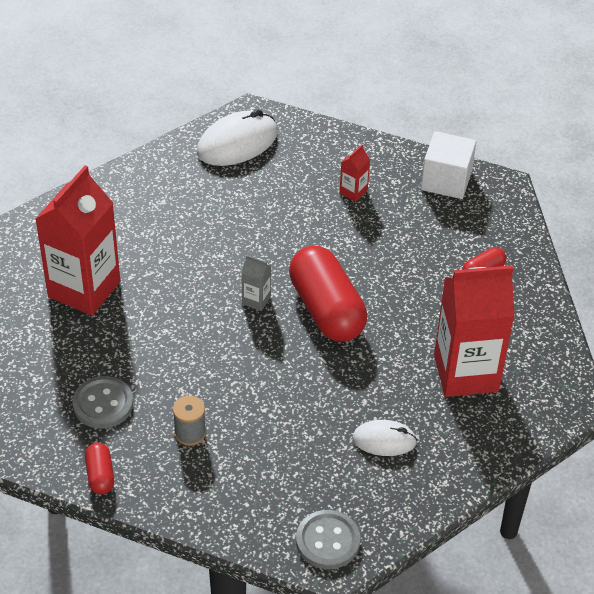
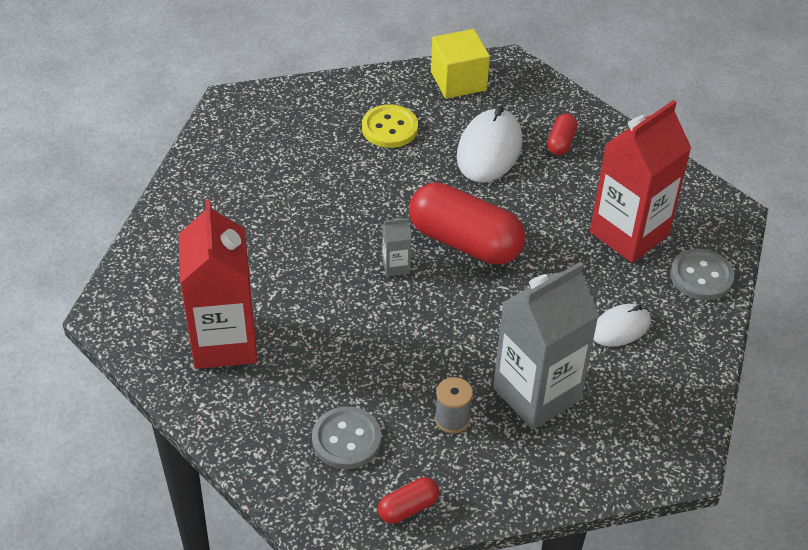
camera: 35 degrees left, 0 degrees up
(100, 475) = (408, 508): red capsule -> red capsule turned 75 degrees counterclockwise
(237, 143) = (243, 134): white mouse -> white mouse (489, 150)
(269, 451) = (536, 394): none -> grey carton
(327, 541) = (659, 442): grey button -> grey button (701, 276)
(353, 192) = (389, 128): red carton -> yellow button
(446, 180) = (458, 81): white cube -> yellow cube

